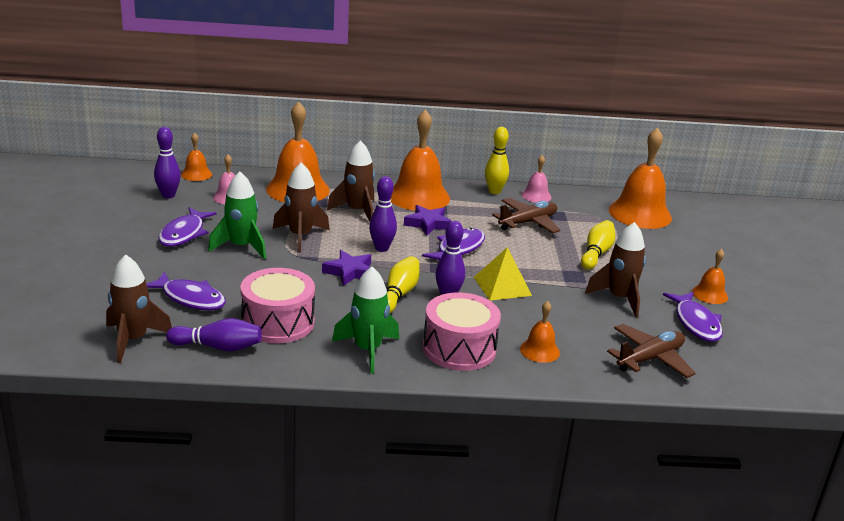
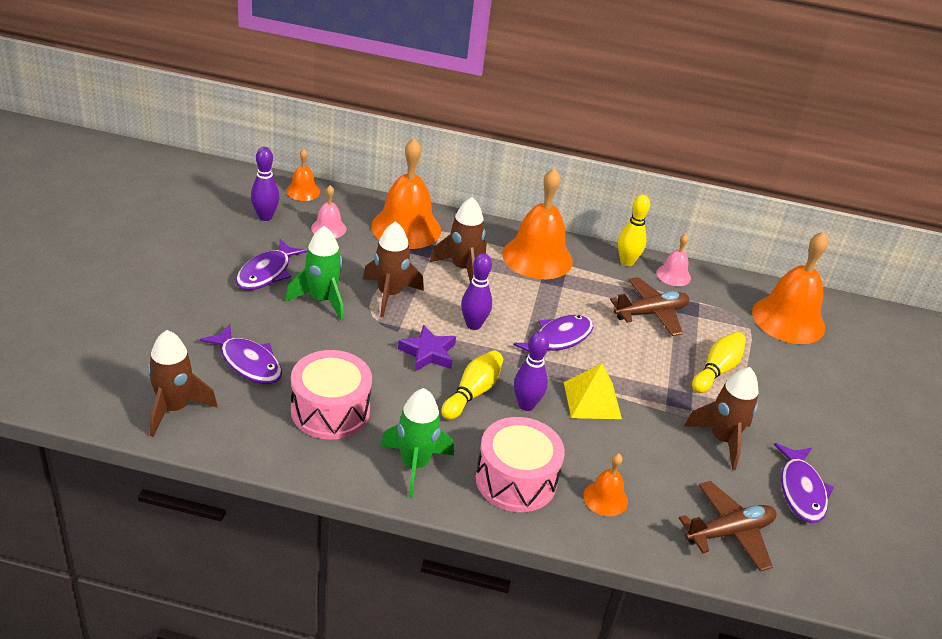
camera: 10 degrees right, 10 degrees up
(218, 347) = (258, 433): purple bowling pin -> none
(428, 224) = (536, 298): purple star -> none
(709, 294) = (832, 451): orange bell -> none

